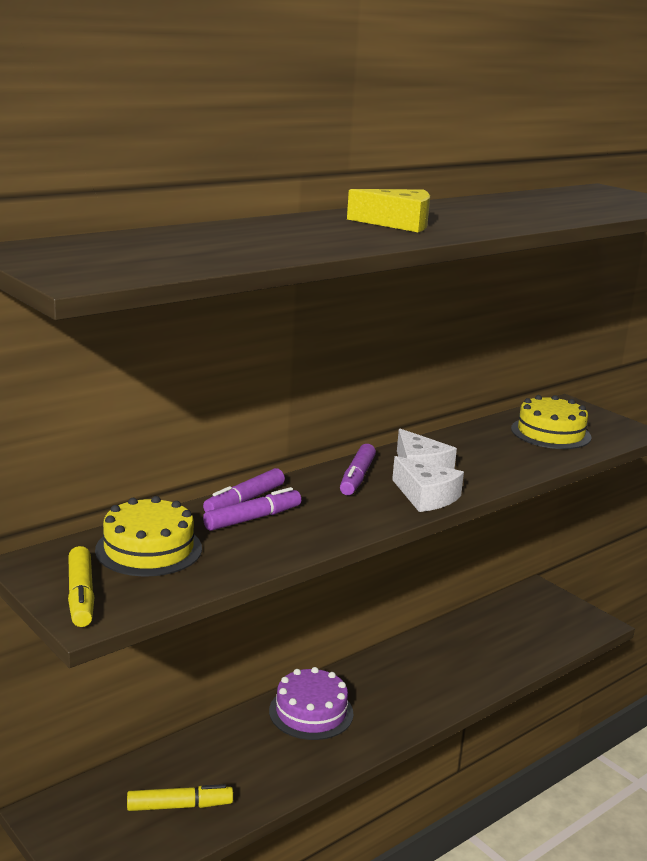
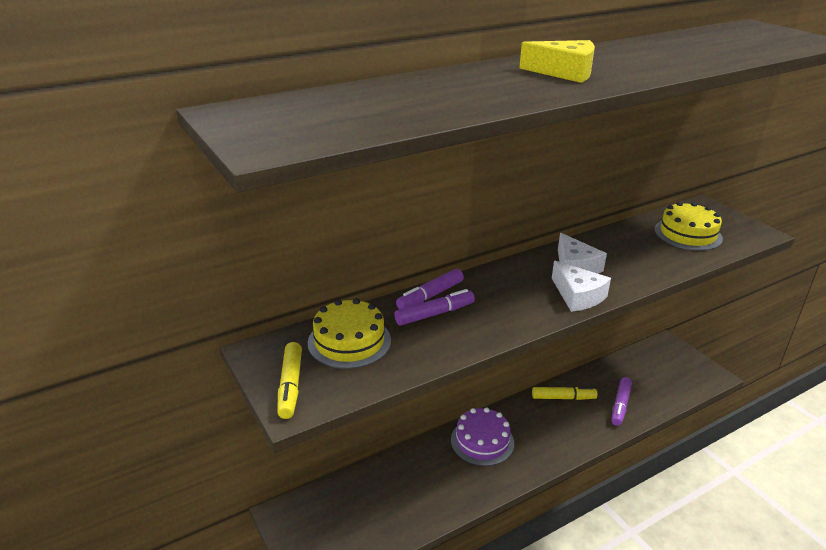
camera: 10 degrees right, 10 degrees up
(179, 806) = (378, 516): yellow marker -> yellow marker (563, 398)
(357, 477) = (522, 275): purple marker -> purple marker (620, 405)

